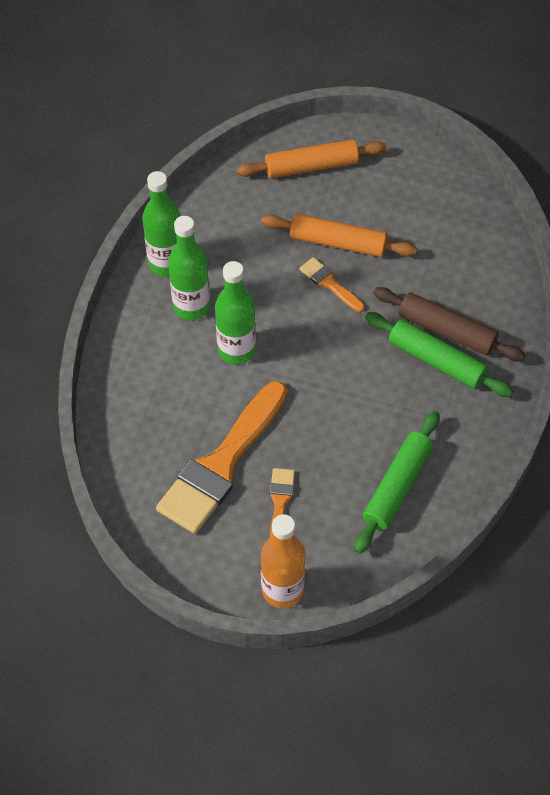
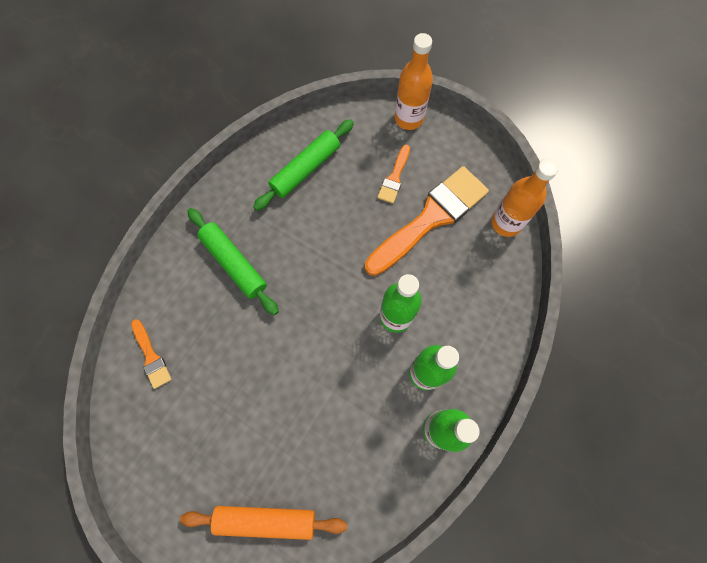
camera: 165 degrees left, 15 degrees up
(126, 480) = (506, 223): none -> orange bottle
(329, 283) = (295, 365): orange brush -> orange brush (151, 357)
(338, 243) = (272, 410): orange rolling pin -> none
(446, 331) = (214, 289): brown rolling pin -> none

